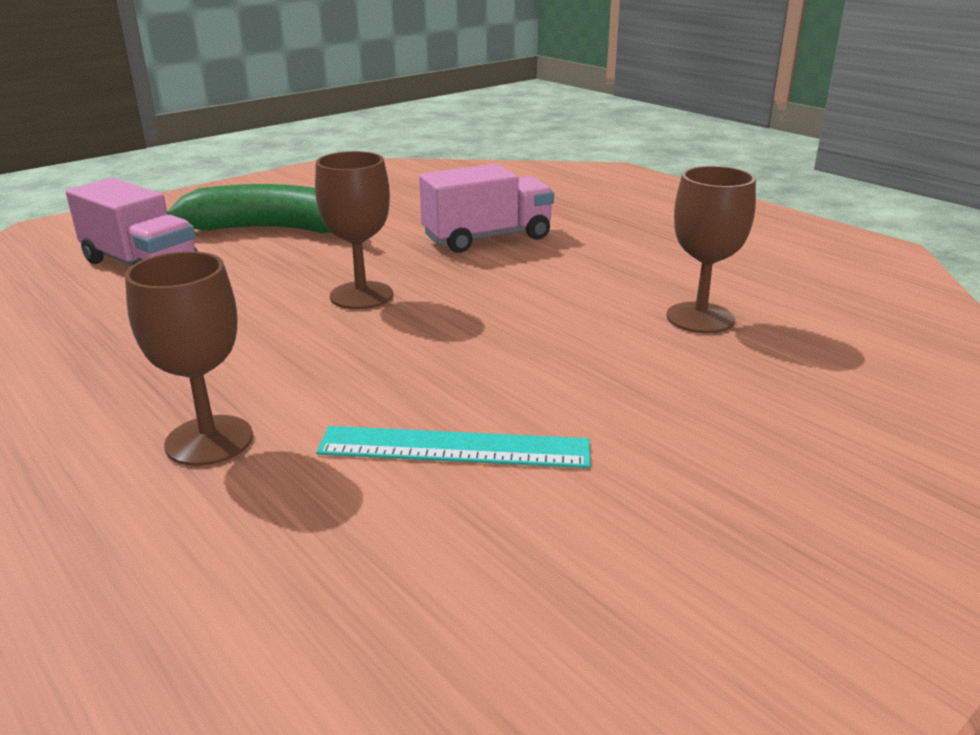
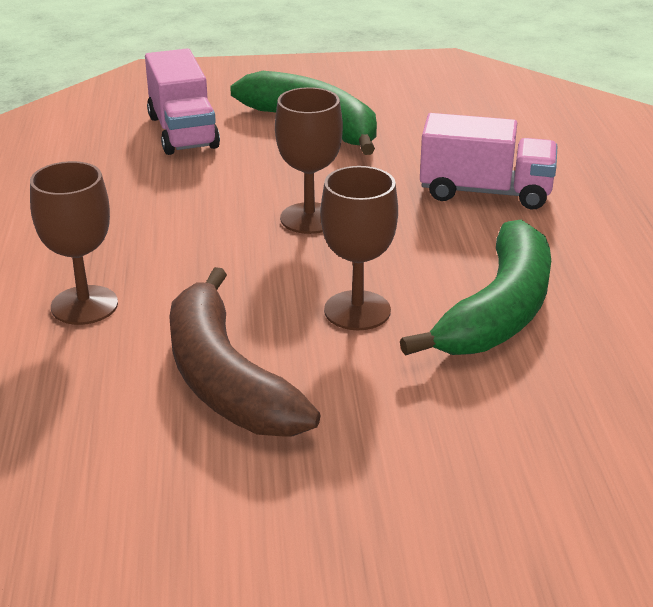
camera: 35 degrees right, 5 degrees up
(454, 448) = (226, 379): turquoise ruler -> brown banana
(613, 311) = (498, 311): none -> green banana
(700, 318) = (569, 348): brown goblet -> brown goblet (357, 310)

